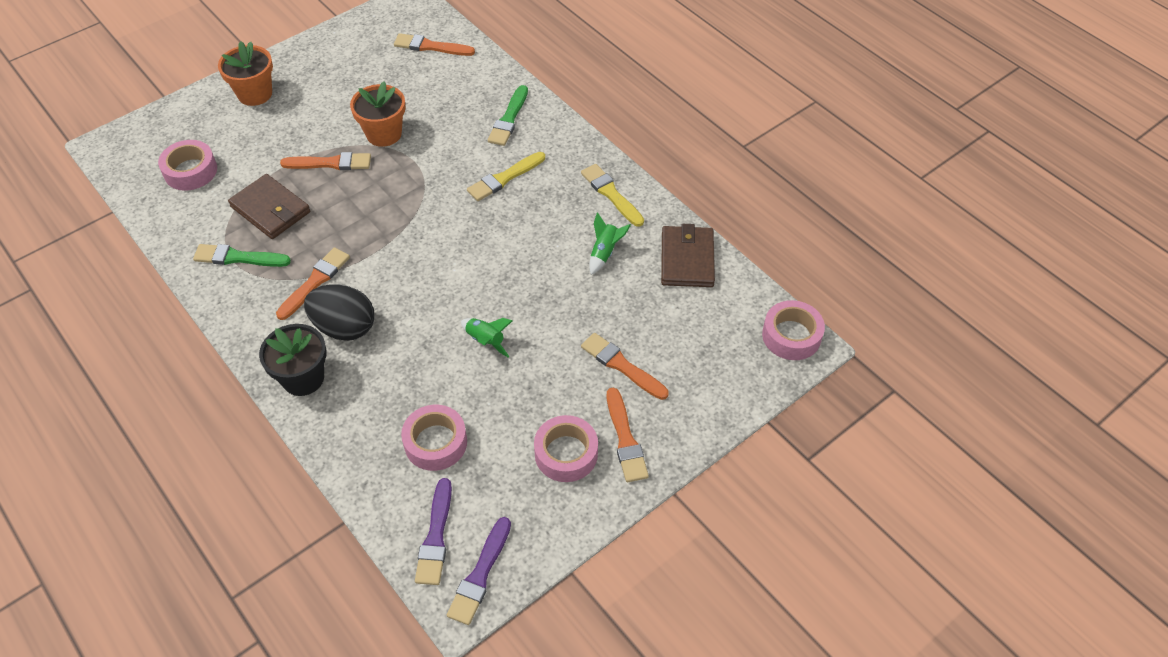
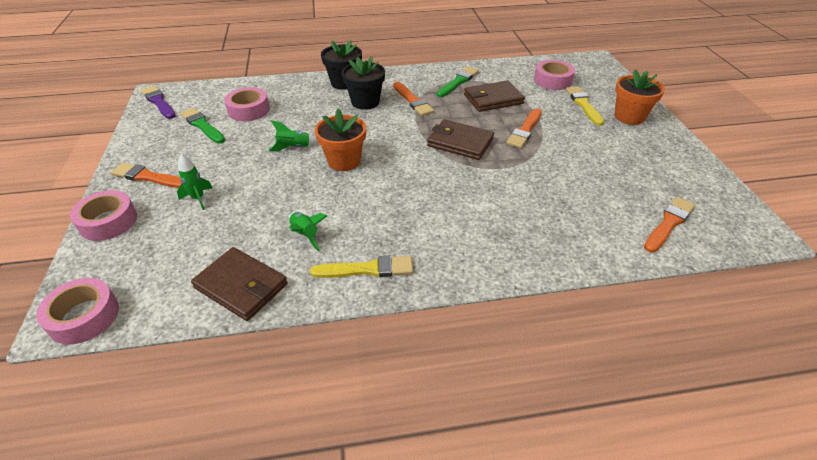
camera: 120 degrees right, 10 degrees down
(344, 327) = (365, 102): black egg -> black flower pot
(384, 134) = (545, 161): orange flower pot -> orange flower pot (344, 161)
(387, 205) = (460, 142): none -> brown wallet
(435, 536) = (197, 96): purple brush -> none
(504, 178) = (443, 208): yellow brush -> yellow brush (583, 104)
(509, 119) = (523, 239): green brush -> green brush (202, 125)
(566, 453) = (176, 150): pink tape -> pink tape (108, 221)
(622, 366) = (198, 198): orange brush -> green rocket

